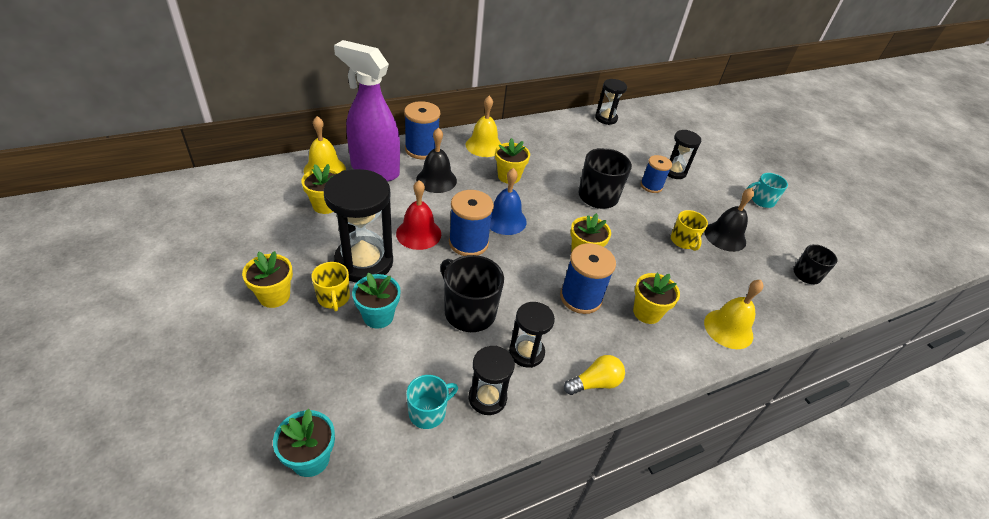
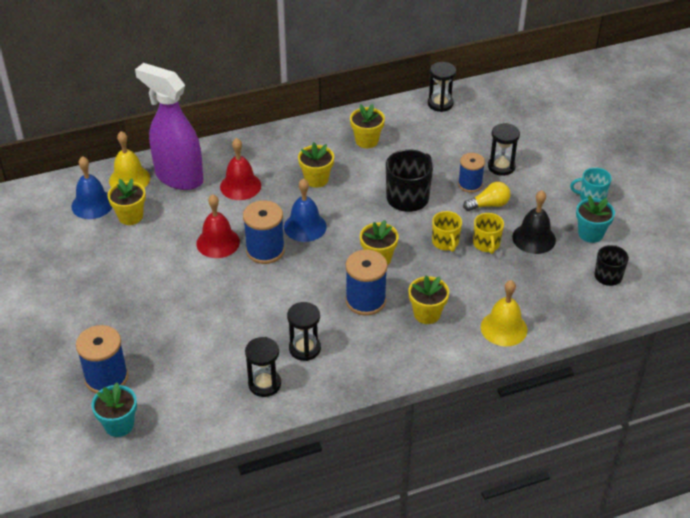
camera: 10 degrees right, 0 degrees up
(274, 296) = (86, 302): yellow flower pot -> yellow flower pot (366, 141)
(285, 192) = (92, 204): none -> blue bell
(333, 298) = (137, 303): yellow mug -> yellow mug (445, 242)
(364, 262) = (165, 271): black hourglass -> none
(378, 316) = (176, 318): turquoise flower pot -> turquoise flower pot (590, 234)
(422, 149) = (228, 152): blue spool -> blue spool (106, 378)
(428, 412) = (213, 394): turquoise mug -> none
(436, 180) = (240, 186): black bell -> red bell
(469, 312) = (257, 314): black mug -> none
(484, 146) = (295, 145): yellow bell -> none
(595, 383) = (361, 373): yellow light bulb -> yellow light bulb (489, 205)

